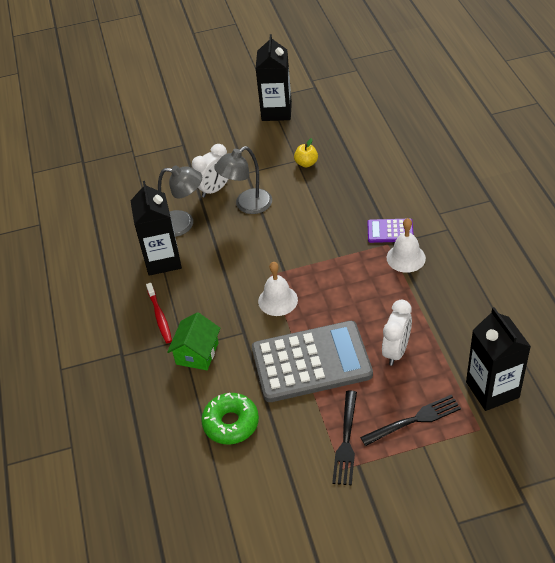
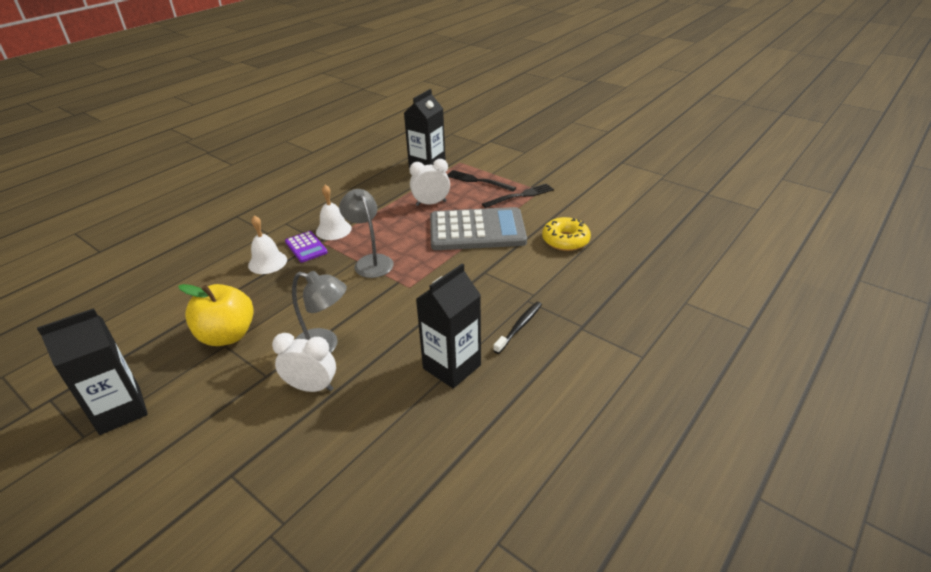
camera: 130 degrees left, 10 degrees down
(160, 317) = (519, 327): red toothbrush -> black toothbrush
(183, 224) = (387, 382): grey lamp -> grey lamp (370, 261)
(197, 353) = (530, 285): green house -> none
(231, 423) = (565, 240): green donut -> yellow donut
(278, 300) = (434, 270): white bell -> white bell (267, 262)
(306, 163) = (227, 335): yellow apple -> yellow apple, size x2.05
(311, 362) = (477, 230): grey calculator -> grey calculator turned 135 degrees clockwise

